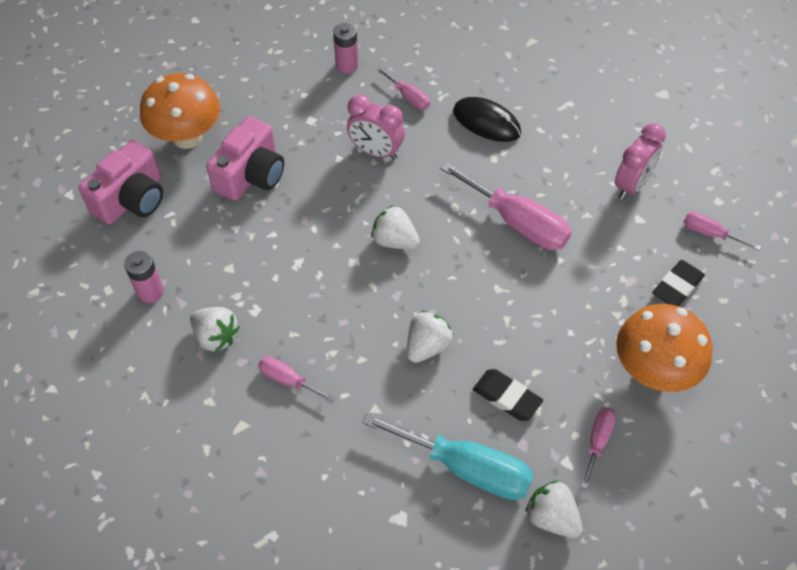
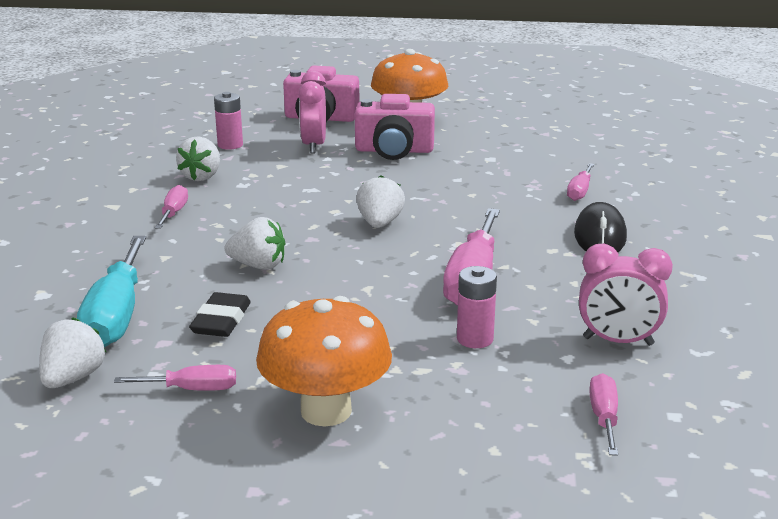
camera: 65 degrees right, 30 degrees down
(347, 65) = (581, 157): pink battery -> pink battery (475, 339)
(376, 152) = (485, 192): pink clock -> pink clock (313, 146)
(677, 286) = (481, 406): black eraser -> none

